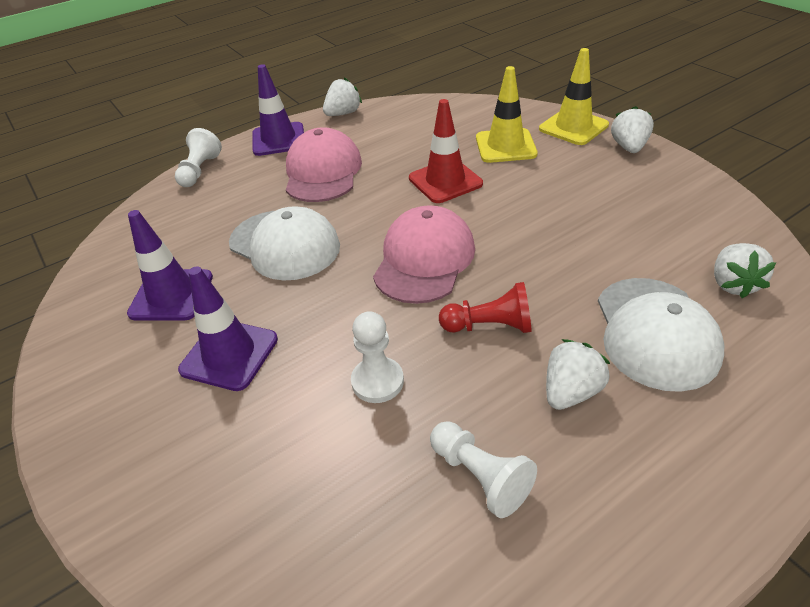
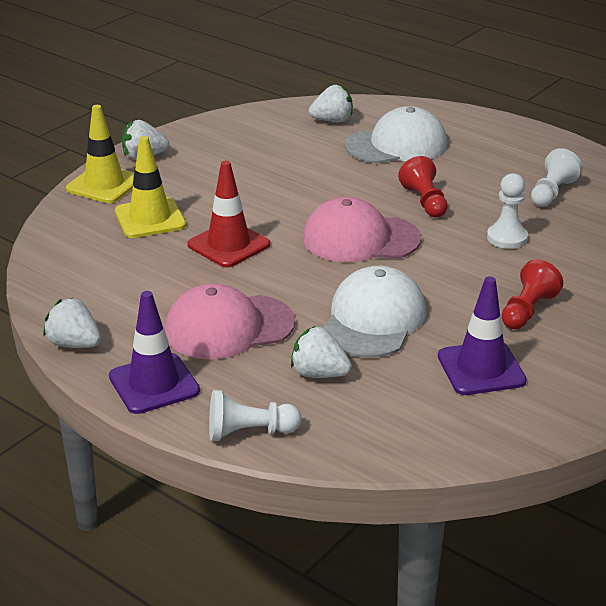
camera: 110 degrees left, 10 degrees down
(229, 354) = (527, 310): purple traffic cone -> red pawn
(570, 391) = (467, 170): white strawberry -> white strawberry (319, 373)

